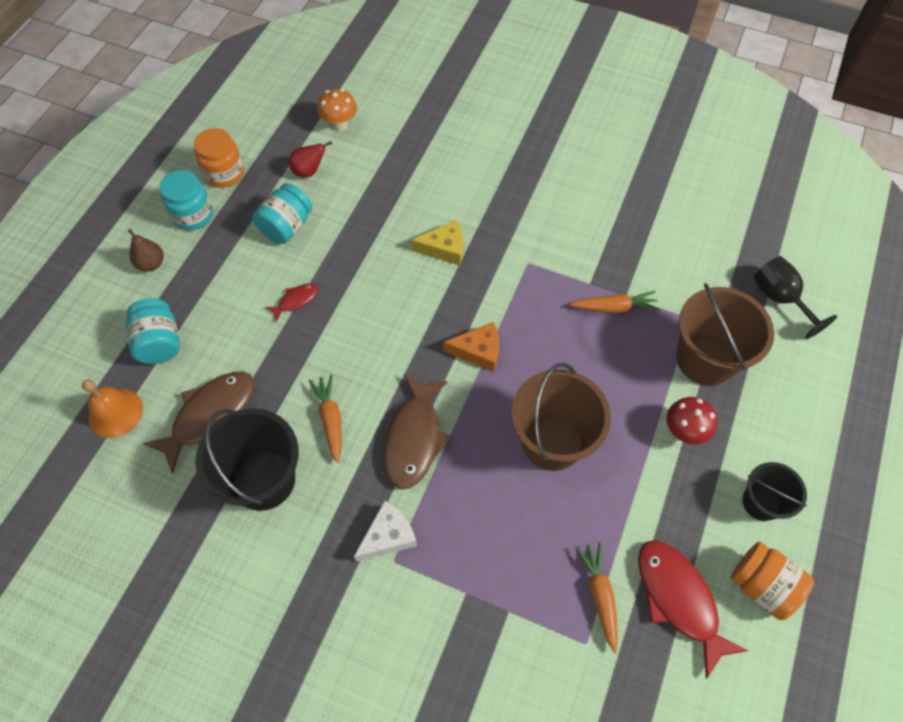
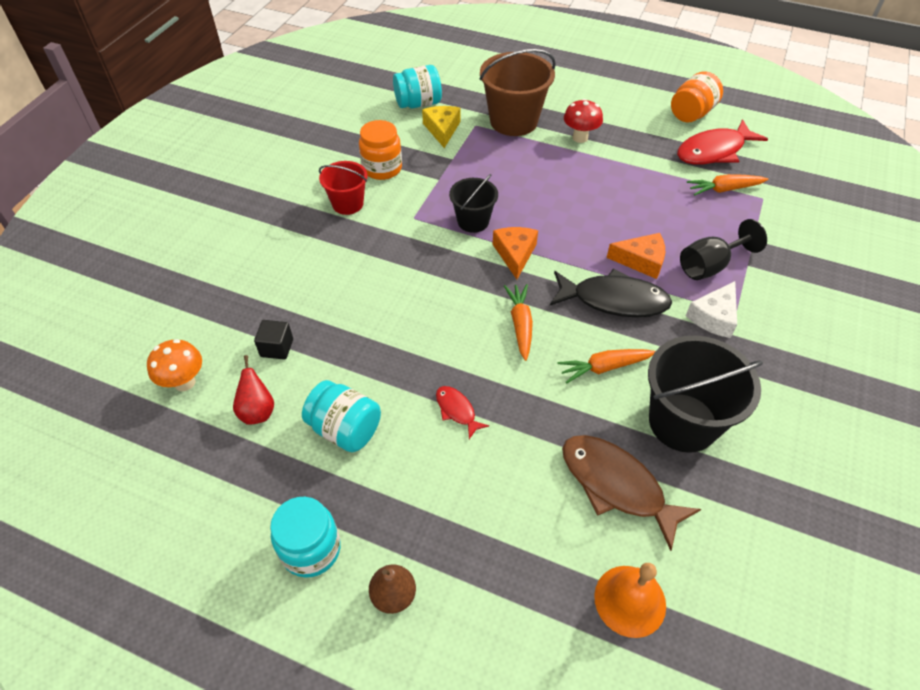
camera: 90 degrees left, 10 degrees down
(160, 342) = (522, 561): turquoise jar -> turquoise jar (418, 103)
(224, 173) = (240, 516): orange jar -> orange jar (382, 168)
(369, 175) = (277, 348): none -> black cube
(388, 536) = (714, 317): white cheese -> white cheese turned 105 degrees counterclockwise
(414, 438) = (614, 300): brown fish -> black fish
(444, 248) = (391, 279): yellow cheese -> yellow cheese (442, 130)
(470, 474) = (641, 261): none -> orange cheese
(545, 208) = (348, 204): none -> red bucket
(552, 441) = (600, 209): brown bucket -> none
(614, 307) = (464, 166): orange carrot -> orange carrot (520, 324)
(761, 502) = (630, 107): black bucket -> black bucket (473, 221)
(780, 299) = (456, 80): black goblet -> black goblet (710, 266)

